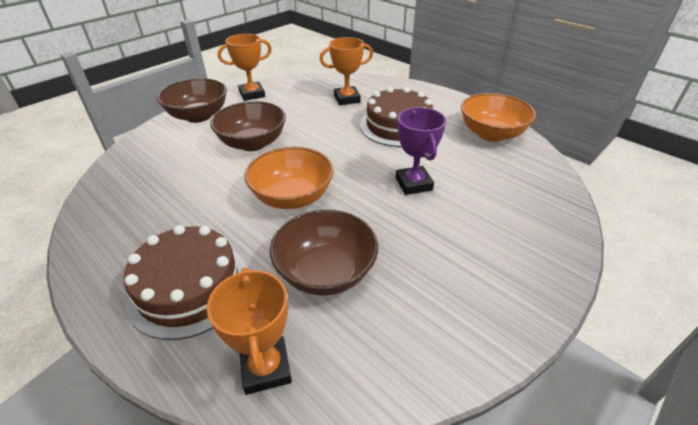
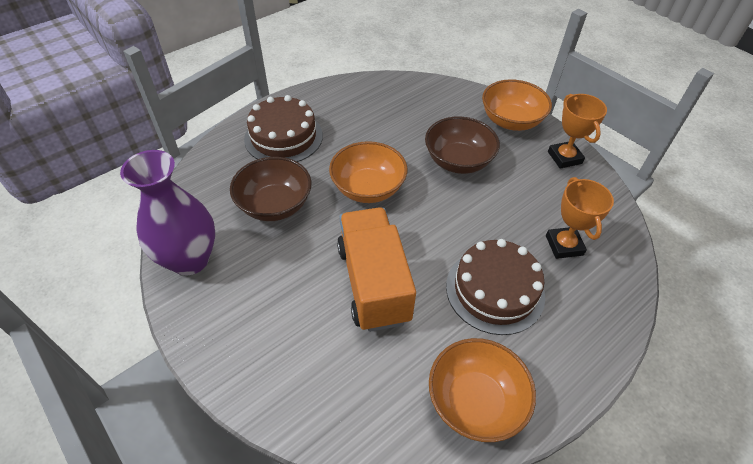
camera: 95 degrees right, 10 degrees up
(198, 116) = (511, 121): brown bowl -> orange bowl
(266, 368) = (210, 174): orange trophy -> none
(413, 184) = (373, 283): purple trophy -> orange truck
(436, 345) = (190, 259): none -> purple vase

